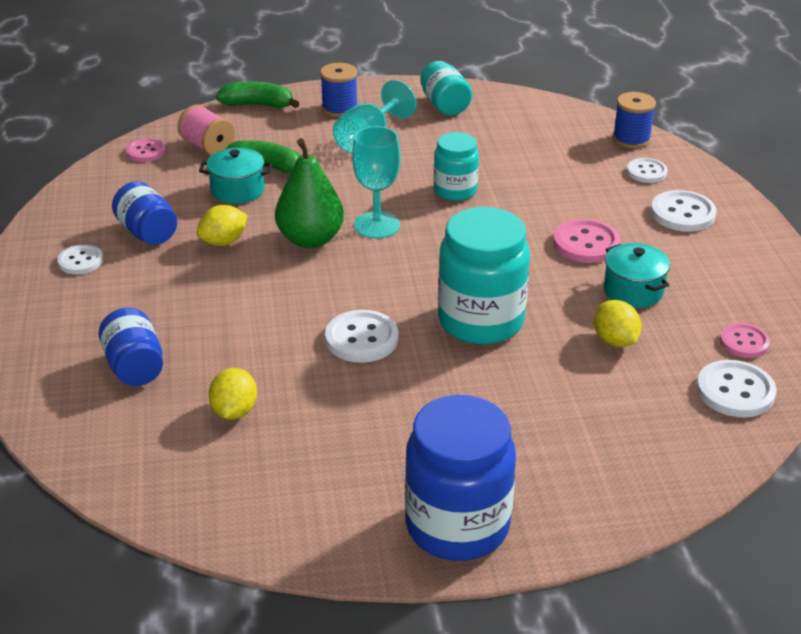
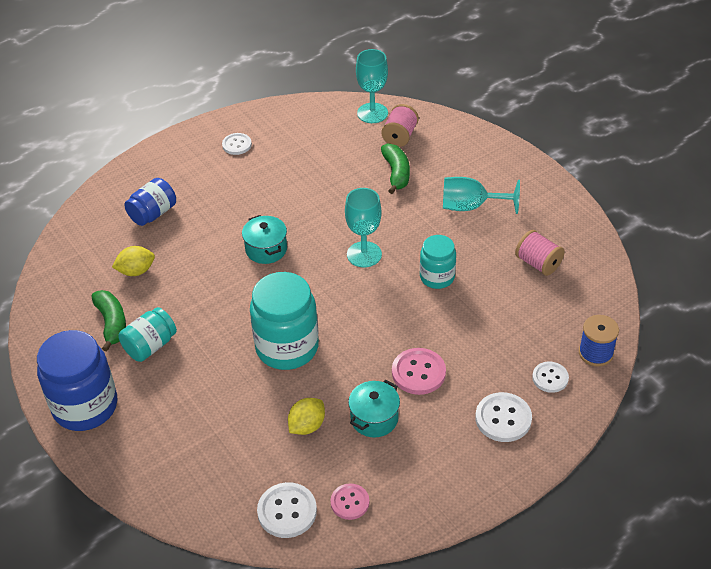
camera: 65 degrees right, 10 degrees up
(146, 151) = (372, 113): pink button -> turquoise goblet
(147, 232) = (283, 157): blue jar -> none
(223, 242) = (296, 193): yellow lemon -> none
(237, 190) = (358, 173): turquoise pot -> turquoise pot (266, 249)
(257, 105) = (472, 134): green banana -> green banana (112, 323)
(310, 239) = (325, 230): green pear -> none
(339, 108) = (502, 175): blue spool -> none
(361, 339) = (234, 297): white button -> none
(445, 105) = (555, 226): turquoise jar -> turquoise jar (150, 346)
(487, 130) = (538, 263): none -> pink spool

